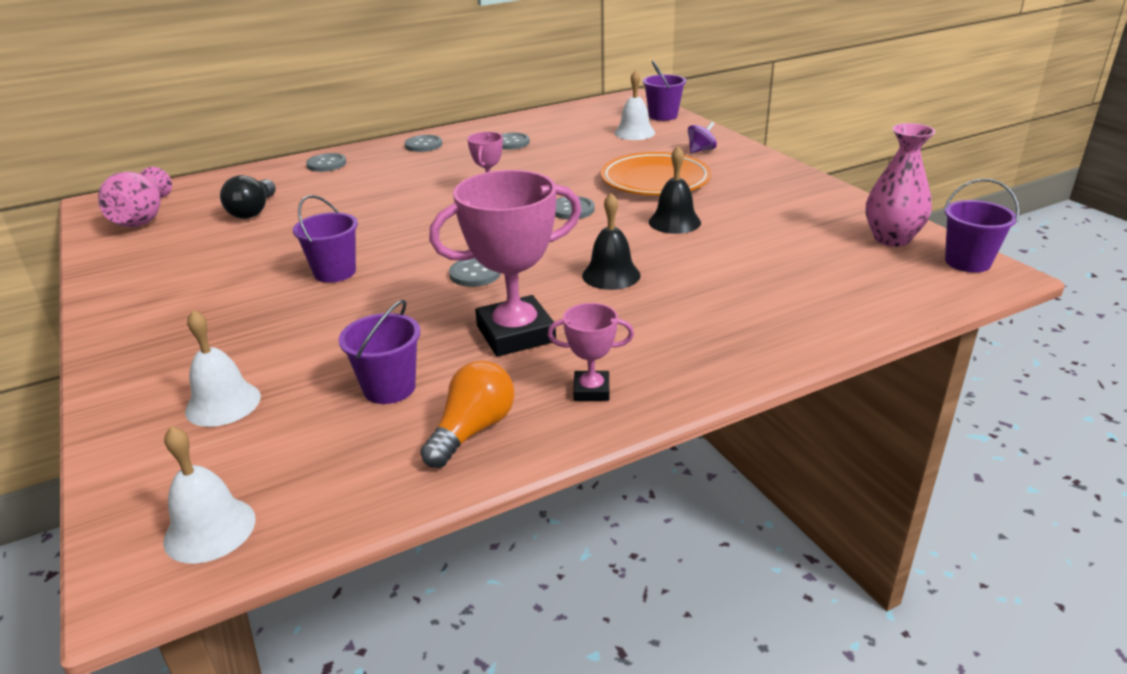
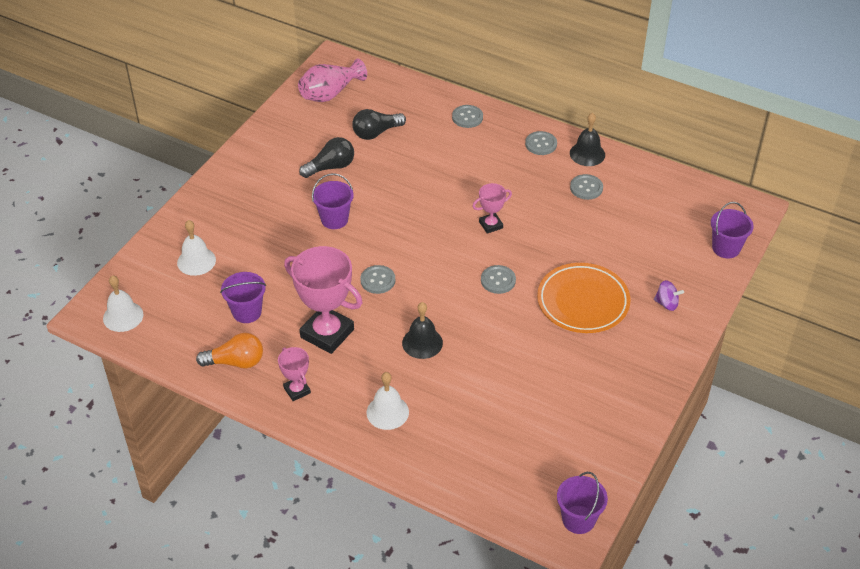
camera: 55 degrees right, 15 degrees up
(250, 250) = (330, 167): none -> black light bulb
(634, 133) = (670, 248): white bell -> white bell (387, 412)
(674, 222) = (521, 341): black bell -> black bell (587, 154)
(891, 239) = (585, 468): pink vase -> none

